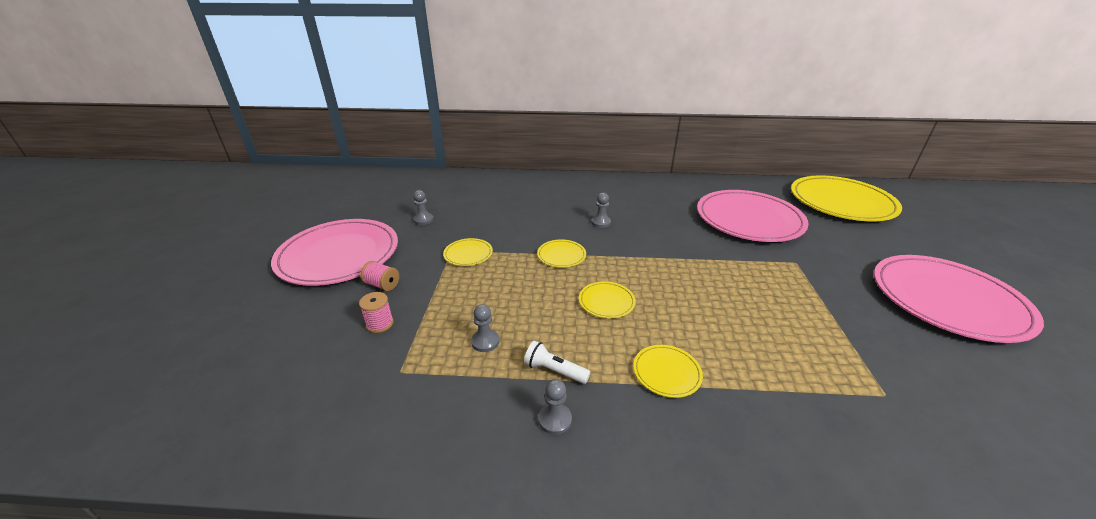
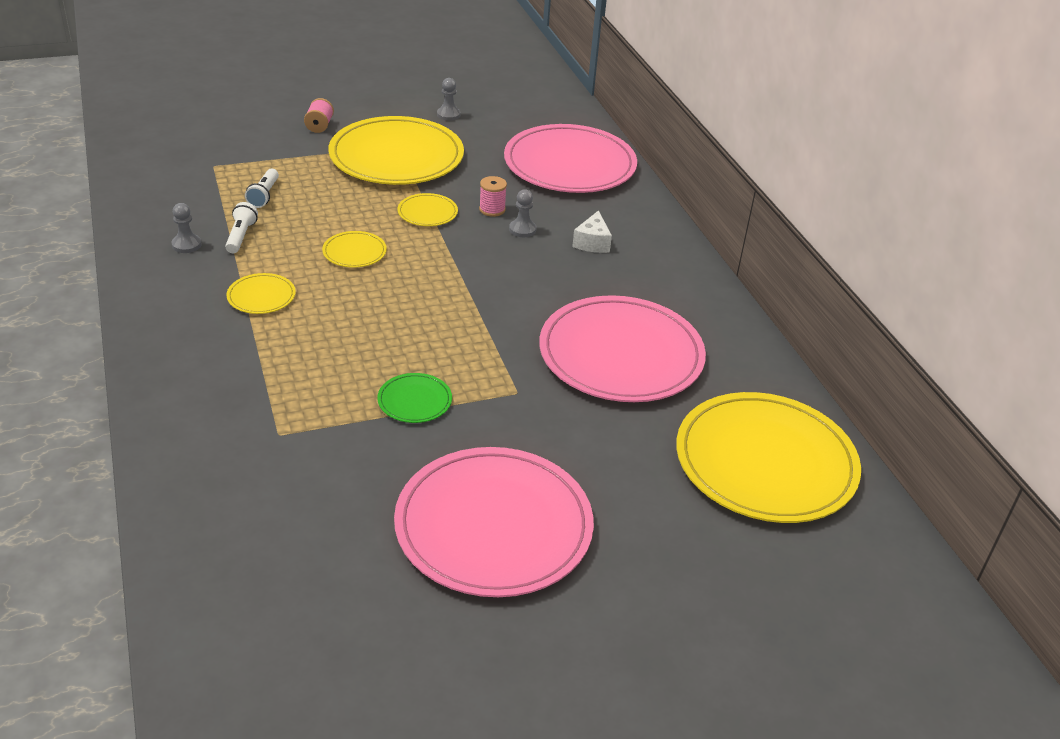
camera: 65 degrees right, 5 degrees up
(339, 255) = (354, 91): pink plate -> pink plate (570, 164)
(380, 324) = (265, 141): pink spool -> pink spool (492, 209)
(468, 254) = (396, 156): yellow plate -> yellow plate, size x2.38
(485, 341) = (264, 195): grey pawn -> white flashlight
(625, 203) = (592, 242): none -> white cheese
(816, 308) = (414, 401): none -> green plate

